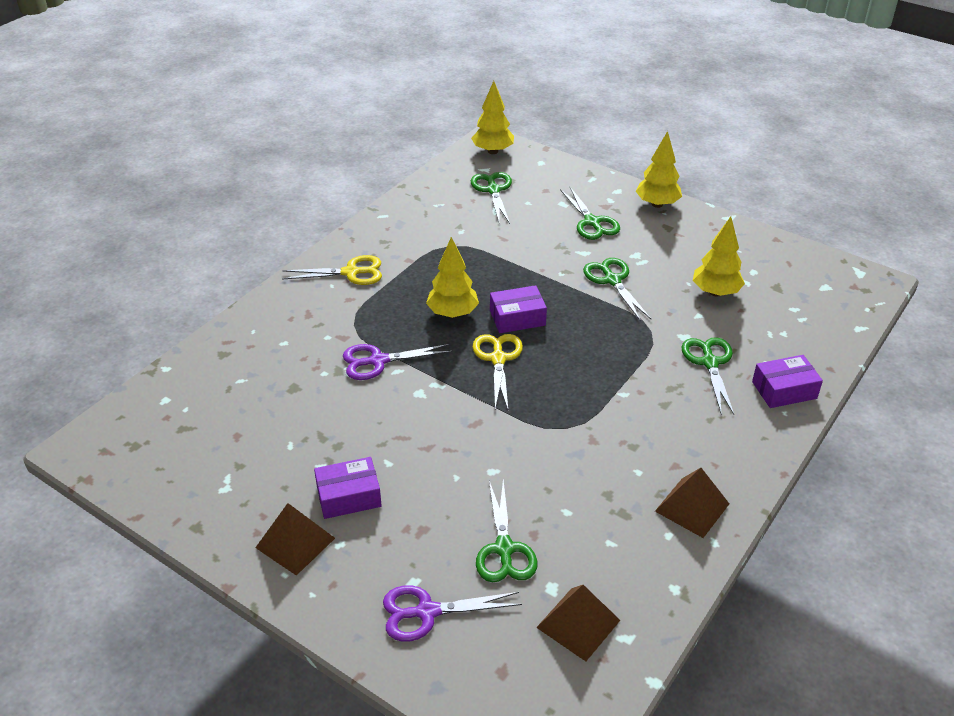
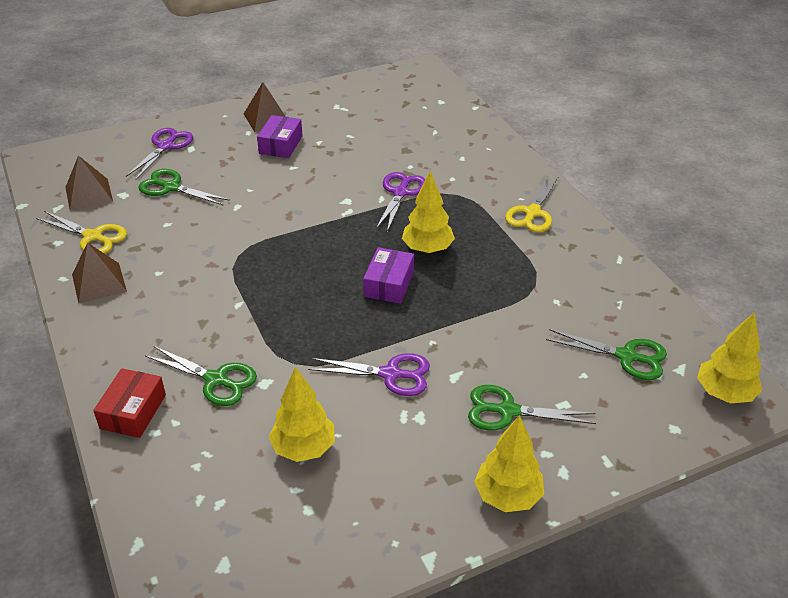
camera: 120 degrees right, 0 degrees up
(498, 359) = (346, 252): yellow scissors -> yellow scissors (93, 237)
(612, 280) = (391, 374): green scissors -> purple scissors
(784, 390) = (133, 411): purple box -> red box

